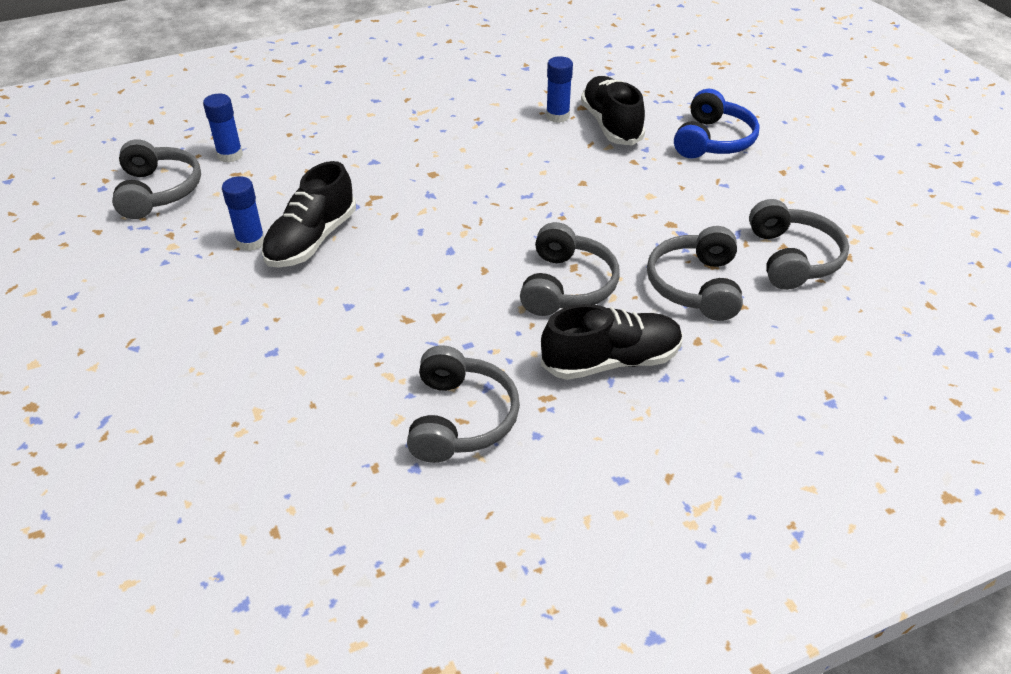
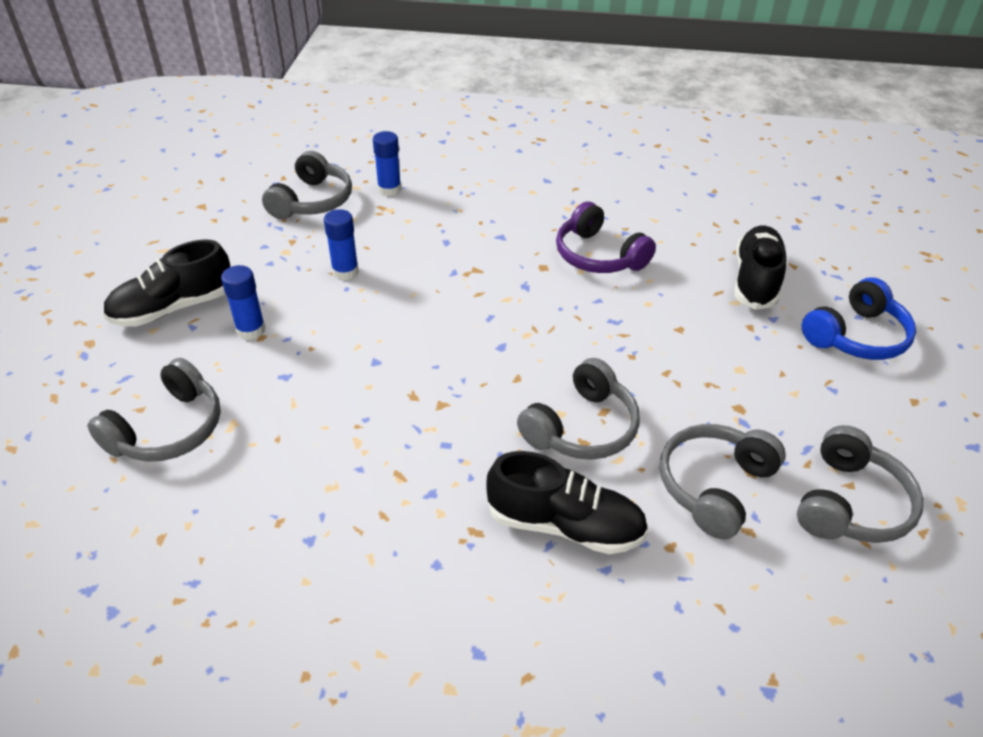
camera: 30 degrees right, 0 degrees up
(312, 240) = (393, 289): black shoe -> black shoe (174, 308)
(460, 418) = (383, 513): grey headphones -> grey headphones (168, 429)
(472, 148) = (598, 256): none -> purple headphones
(557, 116) = (706, 252): blue glue stick -> blue glue stick (251, 330)

